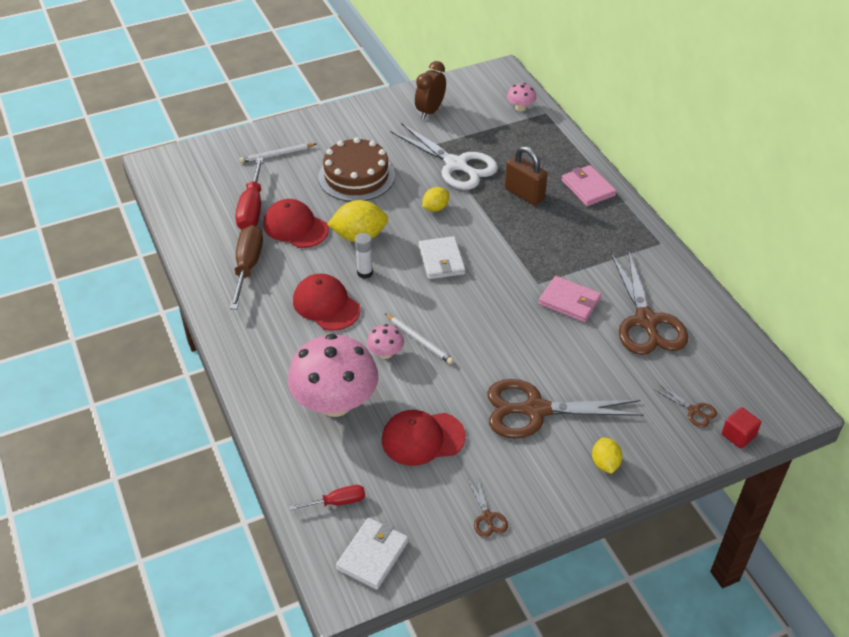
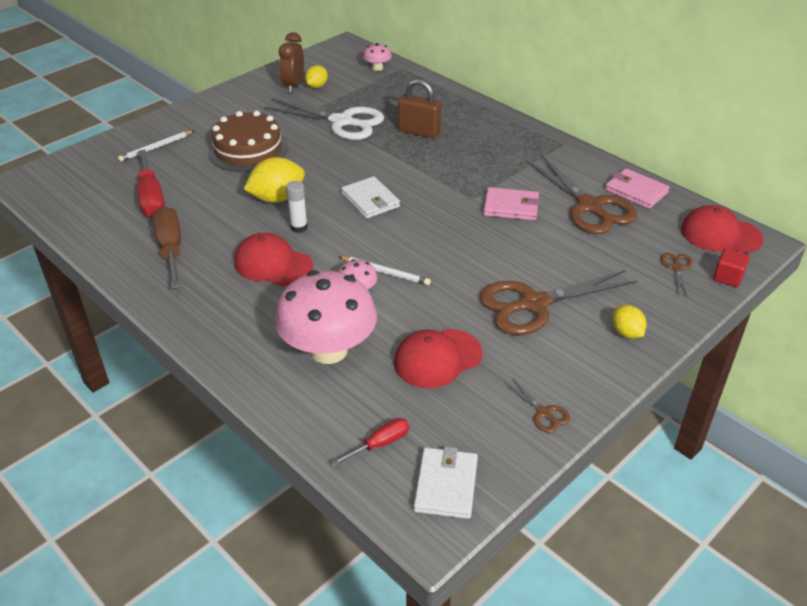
camera: 20 degrees left, 5 degrees down
(295, 227) = (206, 204): red cap -> red cap (720, 234)
(435, 208) = (341, 159): yellow lemon -> yellow lemon (317, 86)
(588, 188) = (474, 116): pink wallet -> pink wallet (636, 191)
(694, 411) = (677, 267): brown scissors -> brown scissors turned 105 degrees counterclockwise

